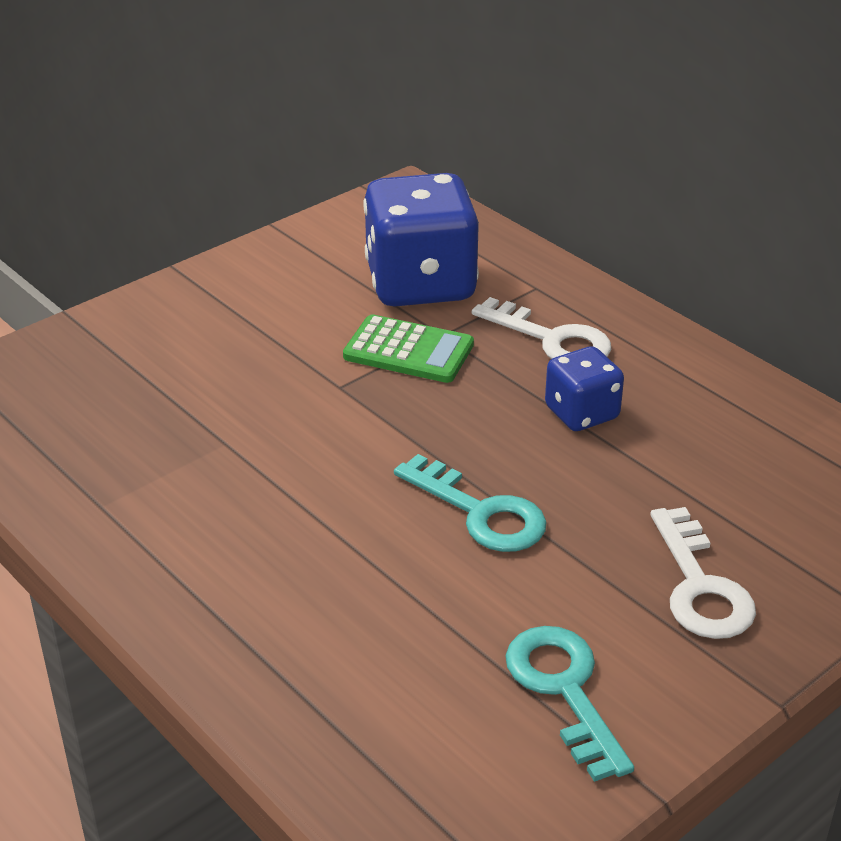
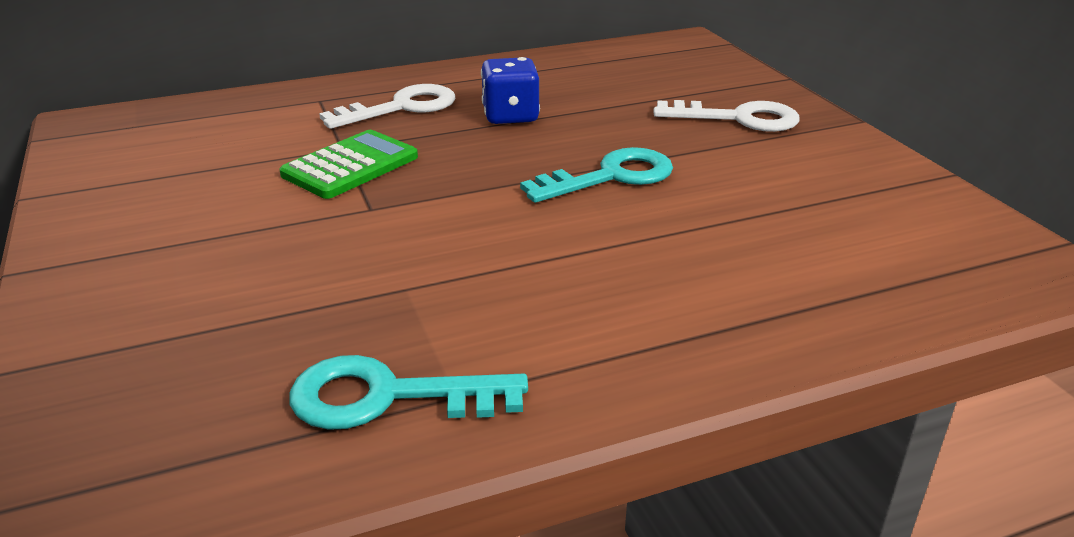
camera: 70 degrees left, 5 degrees down
(420, 284) = (250, 142): blue dice -> none
(564, 690) = (839, 184): turquoise key -> turquoise key (389, 397)

